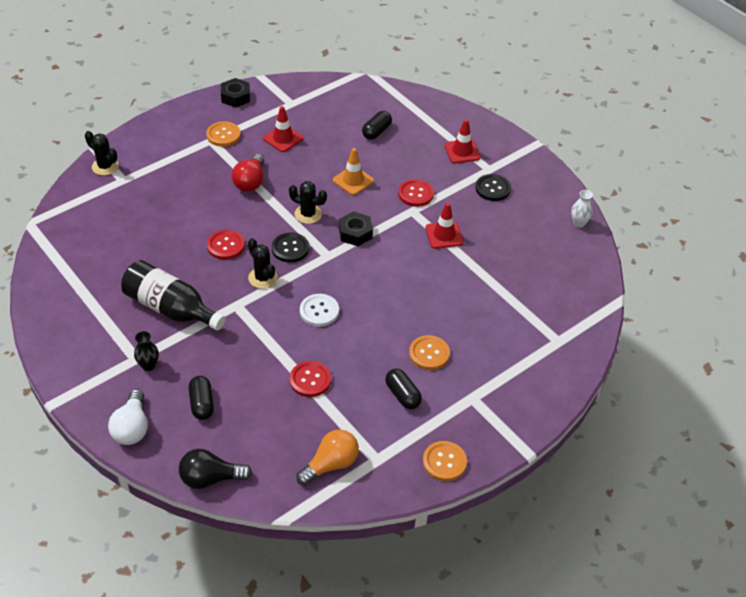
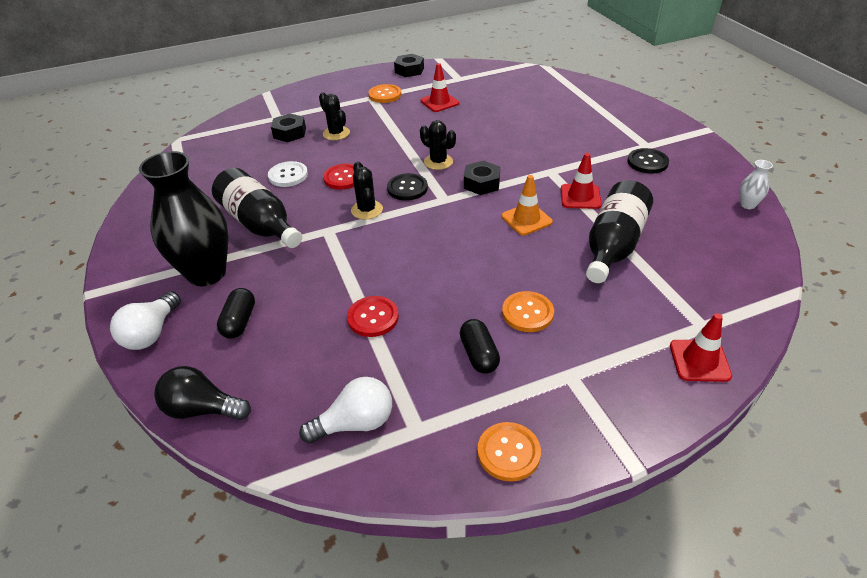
camera: 20 degrees right, 5 degrees down
(105, 166) = (267, 107): black cactus -> black cactus (336, 133)
(146, 198) = (290, 133): none -> black nut
(148, 366) = (207, 273): black vase -> black vase, size x2.47
(250, 182) = (393, 131): red light bulb -> none
(319, 311) = (413, 249): white button -> white button (288, 175)
(331, 464) = (355, 423): orange light bulb -> white light bulb
(353, 180) = (496, 140): orange traffic cone -> orange traffic cone (526, 219)
(376, 132) = (534, 105): black capsule -> none
(415, 194) = (559, 158): red button -> none
(462, 151) = (620, 128): red traffic cone -> red traffic cone (699, 361)
(481, 280) = (613, 245): none -> black bottle

